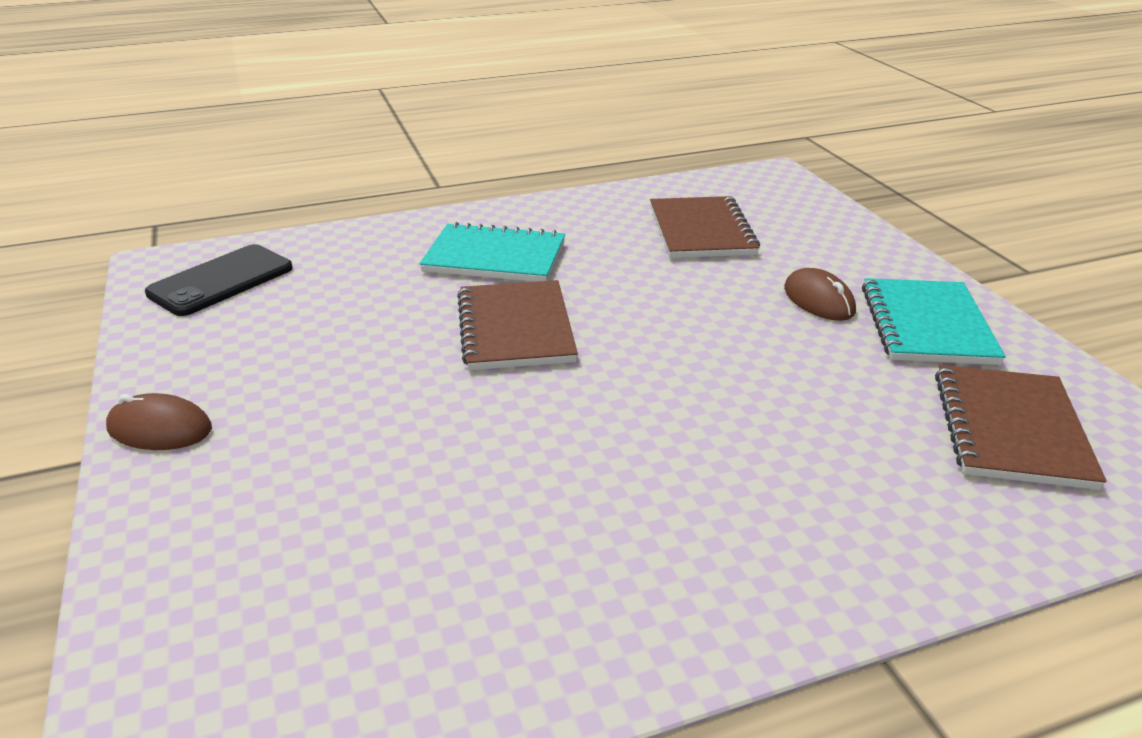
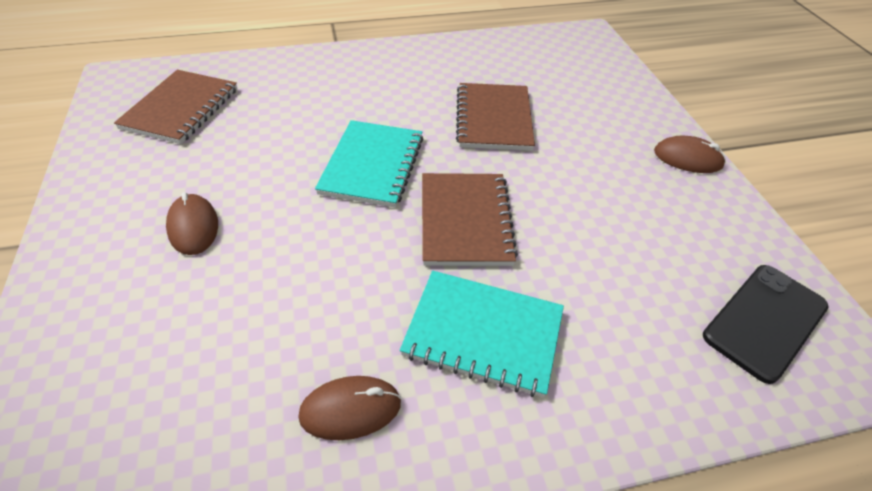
camera: 175 degrees left, 15 degrees up
(594, 221) = (350, 409): none -> brown mouse
(701, 231) = (225, 365): brown notebook -> brown notebook (493, 119)
(926, 325) = (134, 189): turquoise notebook -> turquoise notebook (372, 165)

